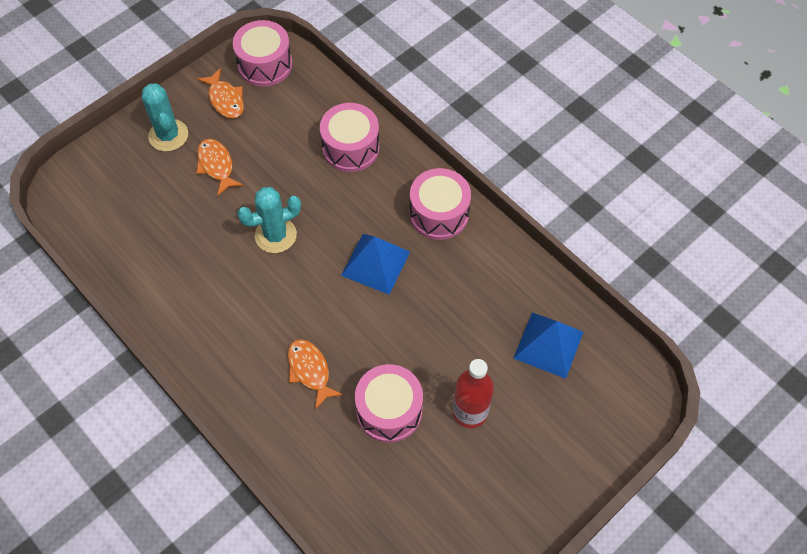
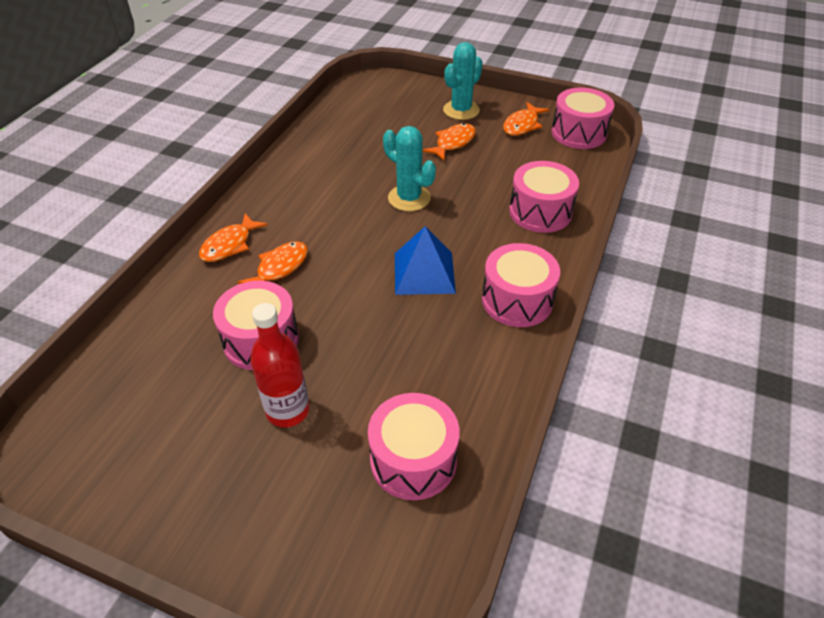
camera: 65 degrees right, 15 degrees down
(255, 404) = (230, 245): none -> orange fish
(548, 345) = (413, 460): blue pyramid -> pink drum

